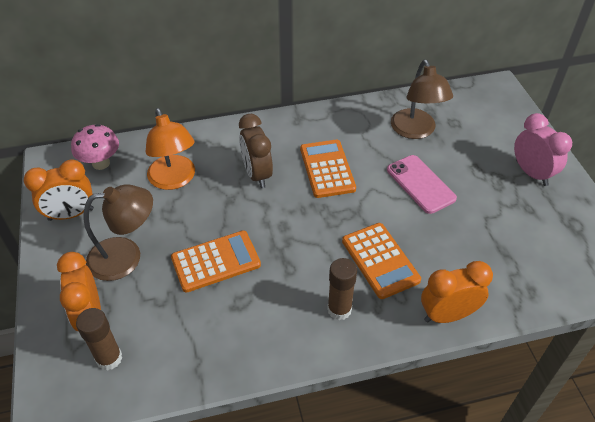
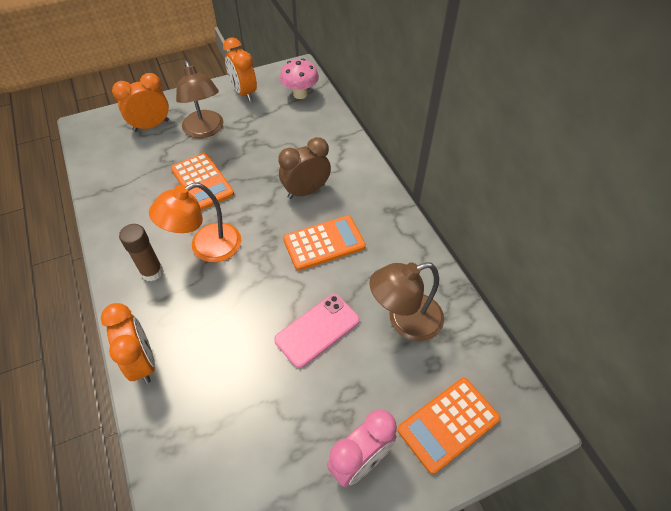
camera: 80 degrees right, 5 degrees up
(109, 358) = (116, 143): brown glue stick -> none
(174, 180) = (289, 139): orange lamp -> orange lamp (206, 248)
(380, 260) = (208, 299): orange calculator -> orange calculator (448, 424)

